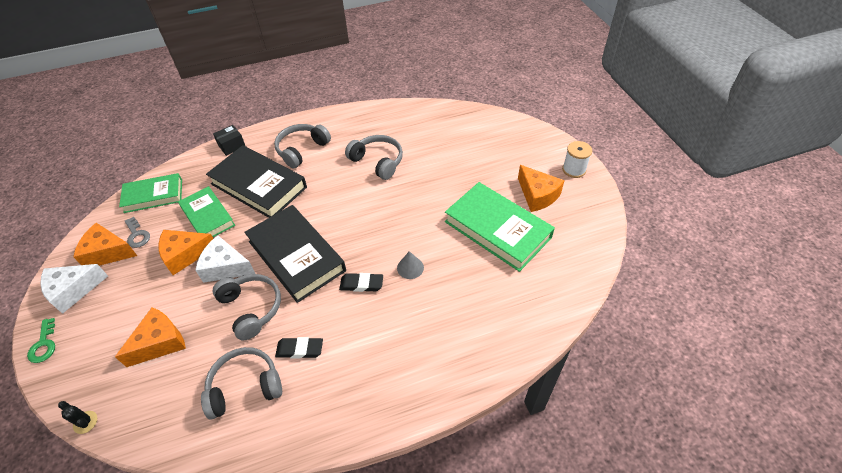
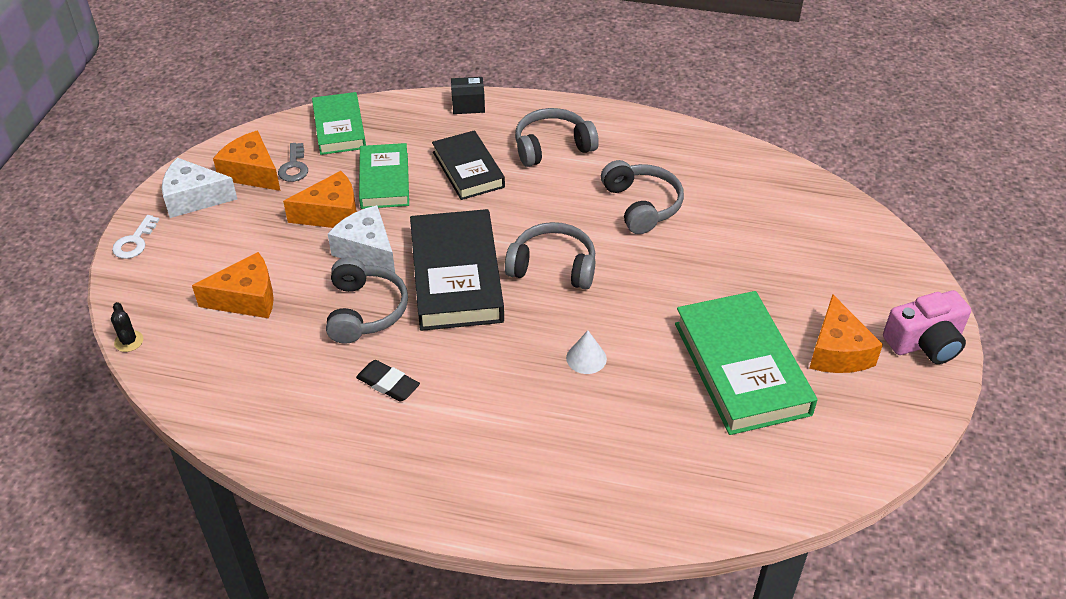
camera: 30 degrees right, 5 degrees down
(44, 345) = (134, 242): green key -> white key
(153, 195) = (339, 128): green book -> green book turned 60 degrees clockwise
(185, 255) = (331, 214): orange cheese -> orange cheese turned 150 degrees clockwise
(245, 387) = (303, 392): grey headphones -> grey headphones (553, 267)
(259, 185) = (468, 169): black book -> black book, size x0.63
(361, 284) = (511, 347): black eraser -> none
(410, 267) = (586, 358): grey cone -> white cone
(574, 169) = (925, 342): white spool -> pink camera

